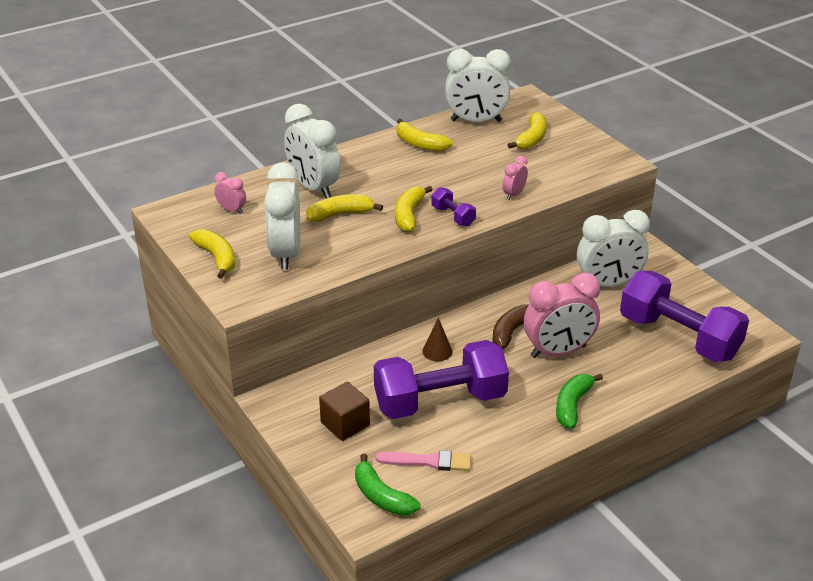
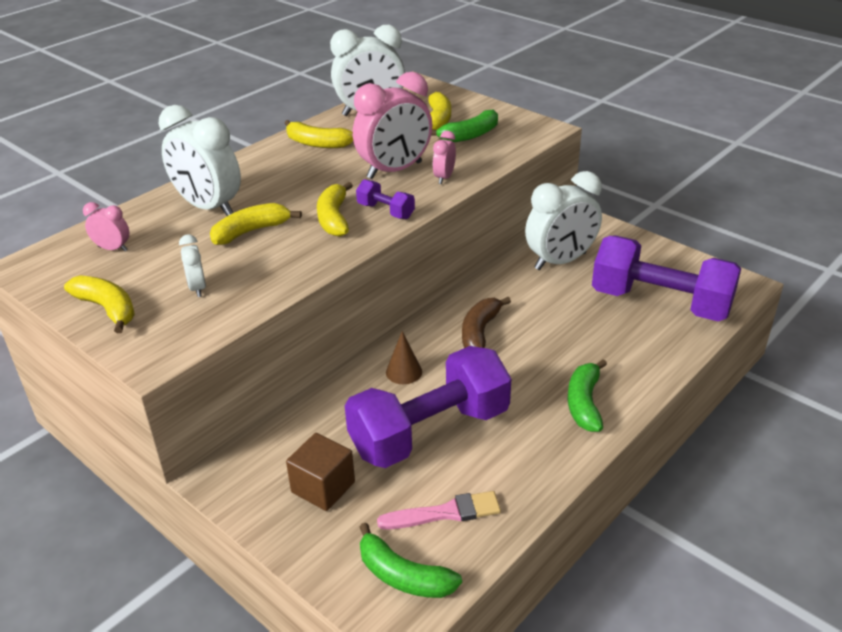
camera: 15 degrees left, 0 degrees up
(286, 254) = (197, 288): white clock -> white clock, size x0.47
(553, 158) = (469, 135): none -> green banana
(558, 351) = (540, 344): pink clock -> pink clock (394, 170)

